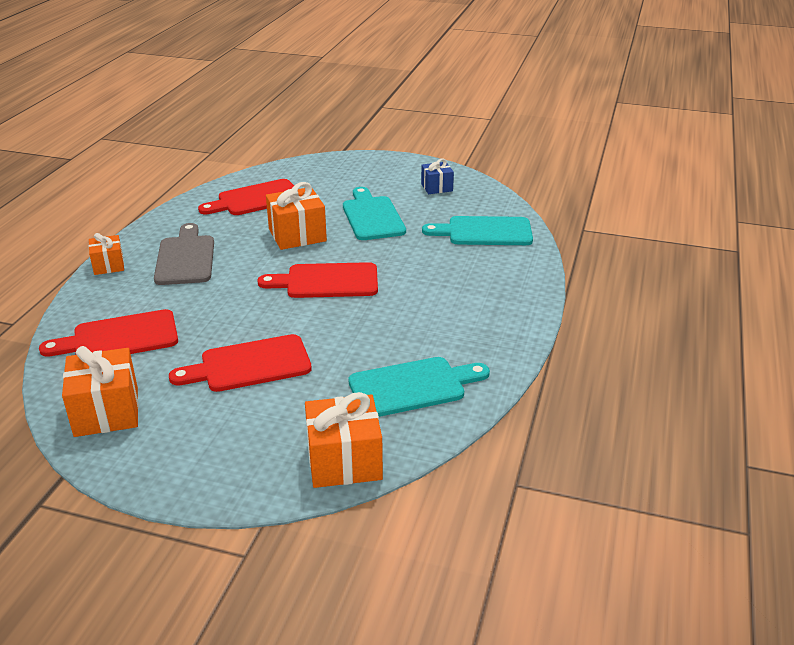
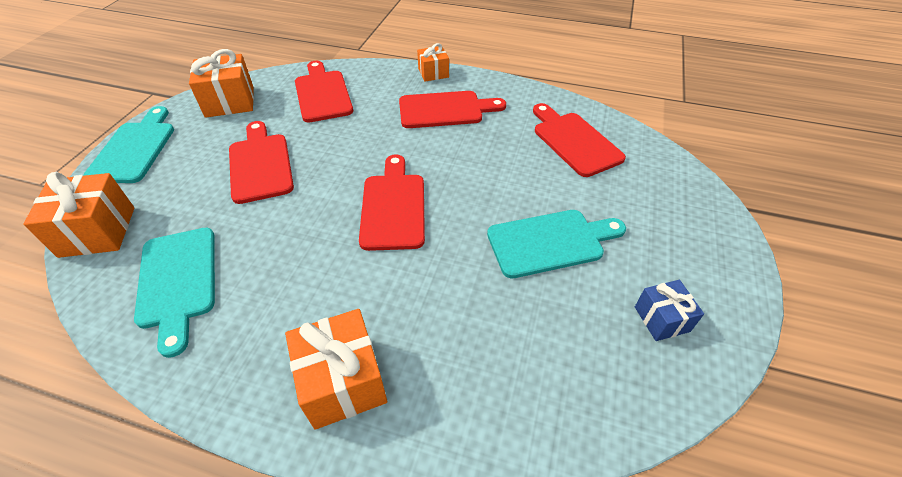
camera: 90 degrees right, 15 degrees up
(185, 258) = (445, 110): grey cutting board -> red cutting board
(297, 235) = (494, 178): orange gift -> orange gift (342, 381)
(484, 232) = (522, 380): turquoise cutting board -> turquoise cutting board (134, 149)

